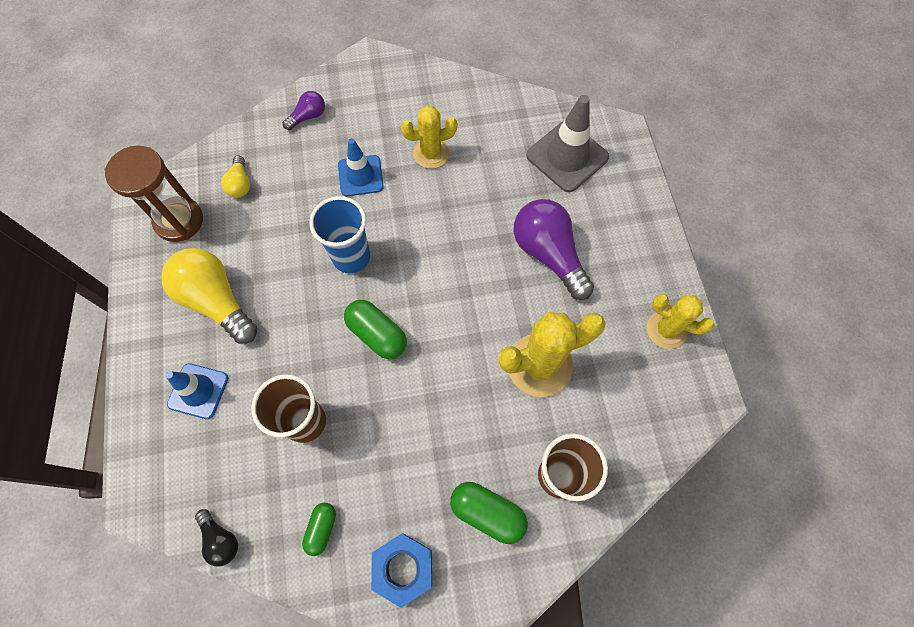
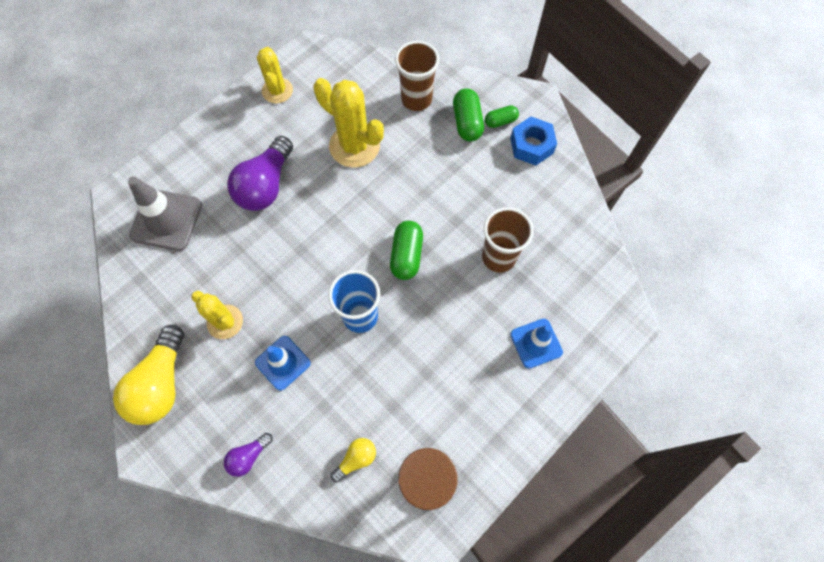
camera: 125 degrees left, 0 degrees up
(217, 301) = (466, 388): yellow light bulb -> yellow light bulb (161, 384)
(220, 539) = (603, 253): black light bulb -> none
(308, 116) = (249, 456): purple light bulb -> purple light bulb turned 60 degrees counterclockwise
(321, 529) = (549, 201): green capsule -> green capsule (500, 121)

